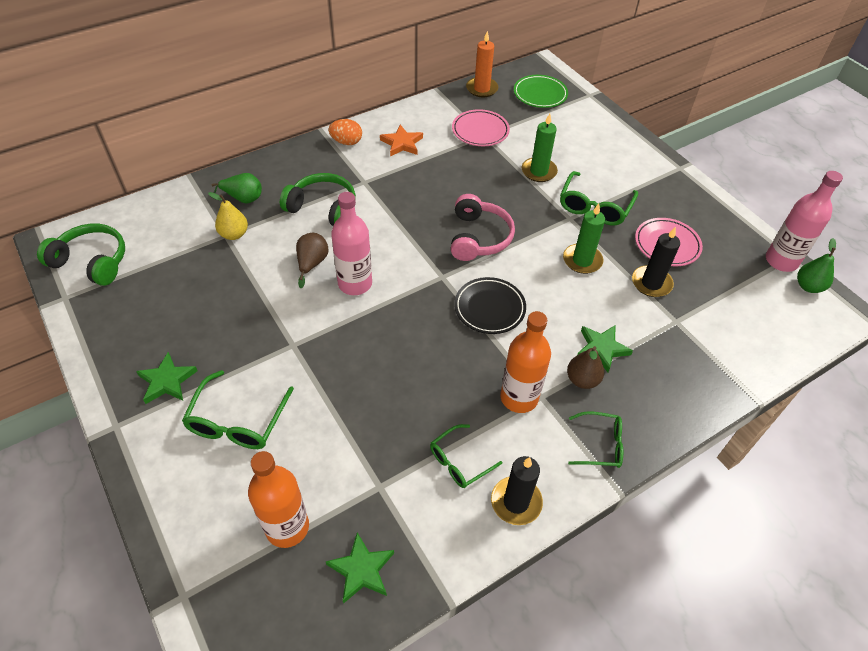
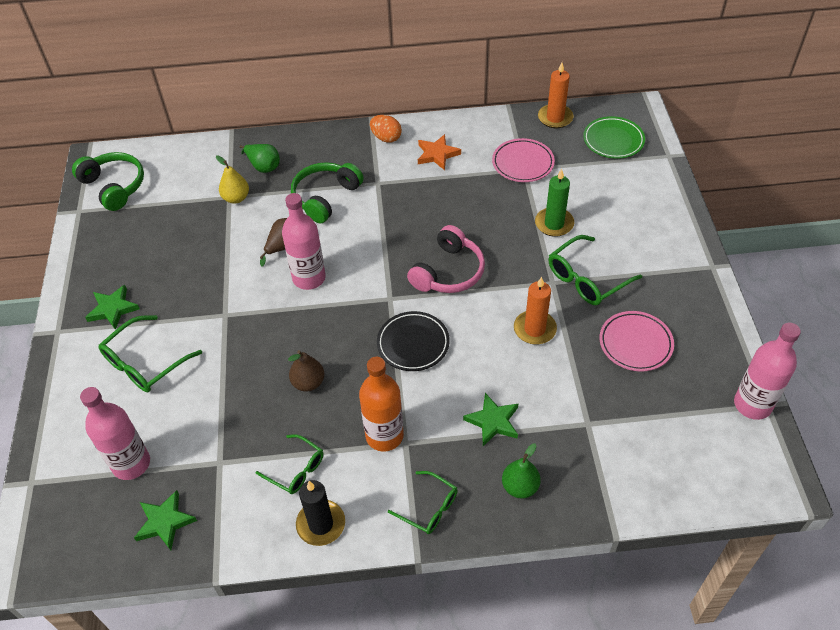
camera: 30 degrees right, 0 degrees up
(287, 527) = (131, 464): orange bottle -> pink bottle
(323, 208) = (325, 197): green headphones -> green headphones turned 105 degrees counterclockwise
(459, 462) = (296, 470): green glasses -> green glasses turned 135 degrees counterclockwise
(582, 260) = (534, 329): green candle -> orange candle
(582, 380) = (454, 443): brown pear -> brown pear (308, 383)
(651, 283) = (589, 377): black candle -> none
(808, 286) = (763, 442): green pear -> green pear (520, 487)

